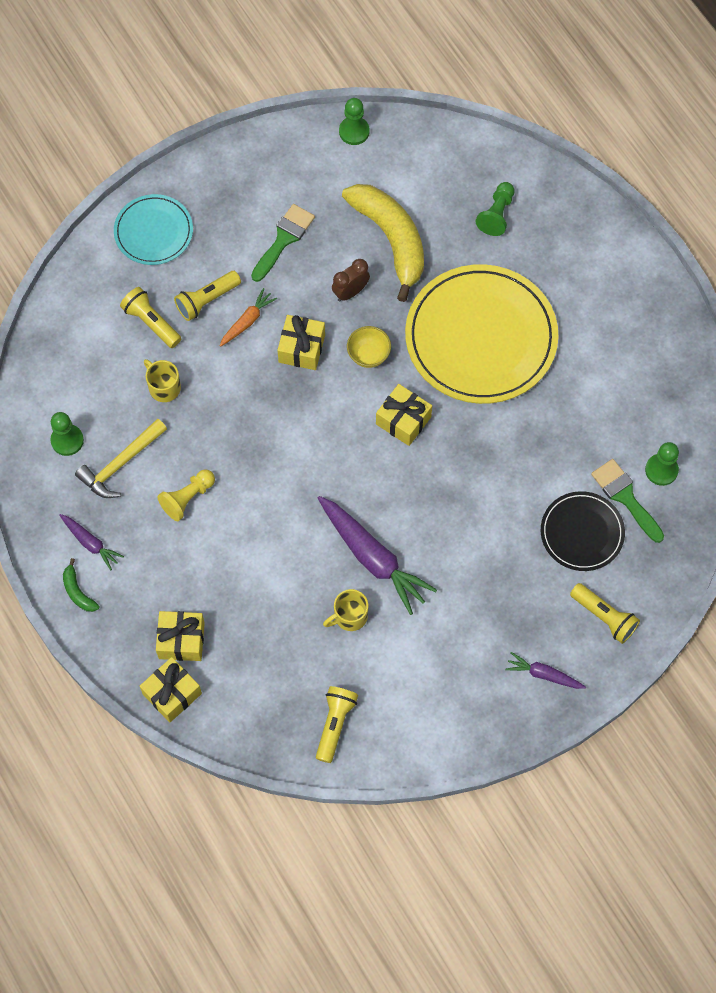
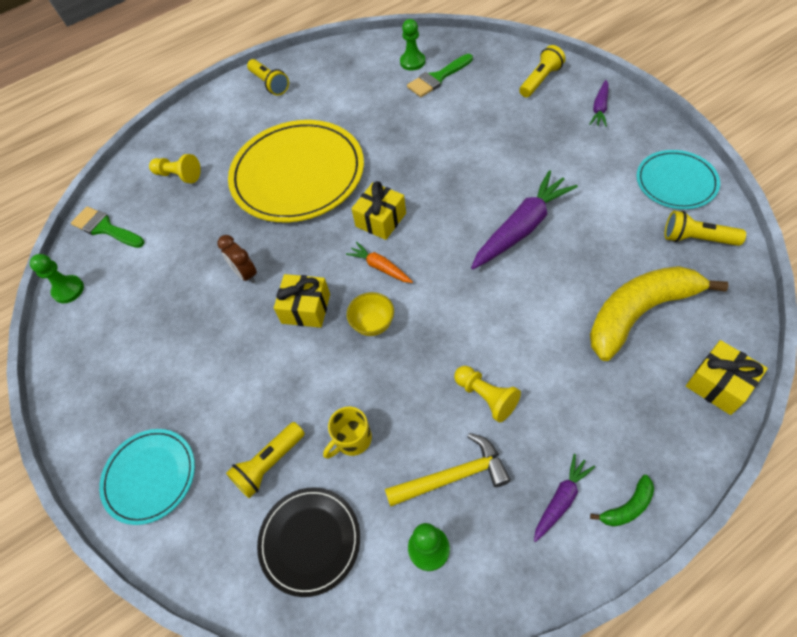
camera: 85 degrees left, 10 degrees down
(121, 463) = (453, 476): yellow hammer -> yellow hammer turned 60 degrees counterclockwise
(181, 640) = (654, 382): yellow gift -> none
(207, 300) = (245, 406): yellow flashlight -> yellow flashlight (269, 84)
(247, 321) = (272, 362): orange carrot -> orange carrot (380, 267)
(284, 239) = (179, 338): green brush -> green brush (105, 228)
(349, 616) = (585, 239): yellow mug -> none
(368, 355) = (314, 253): yellow bowl -> yellow bowl (373, 324)
(391, 239) = (193, 248): yellow banana -> yellow banana (639, 313)
(415, 726) = (676, 182): none -> turquoise plate
(496, 214) = (179, 175): green pawn -> yellow pawn
(582, 532) = (471, 98): black plate -> black plate (310, 541)

